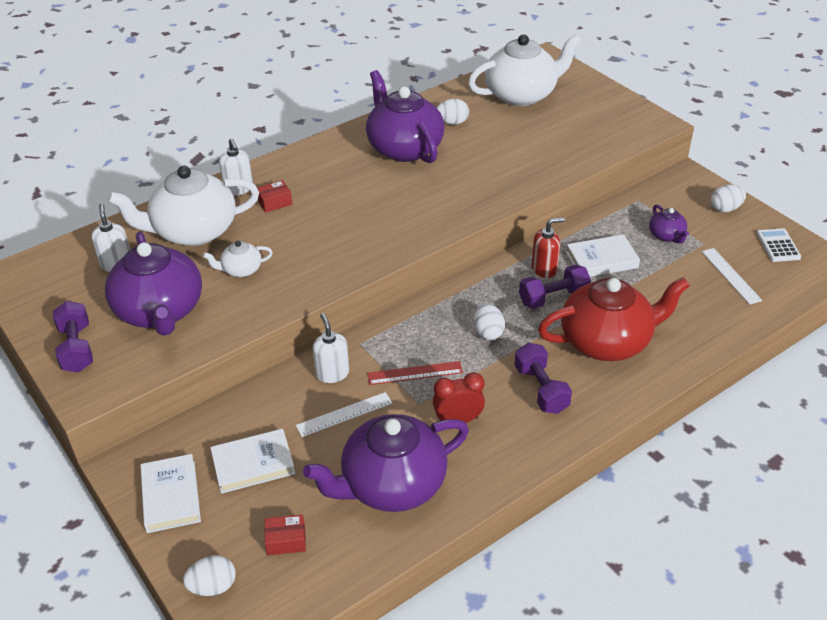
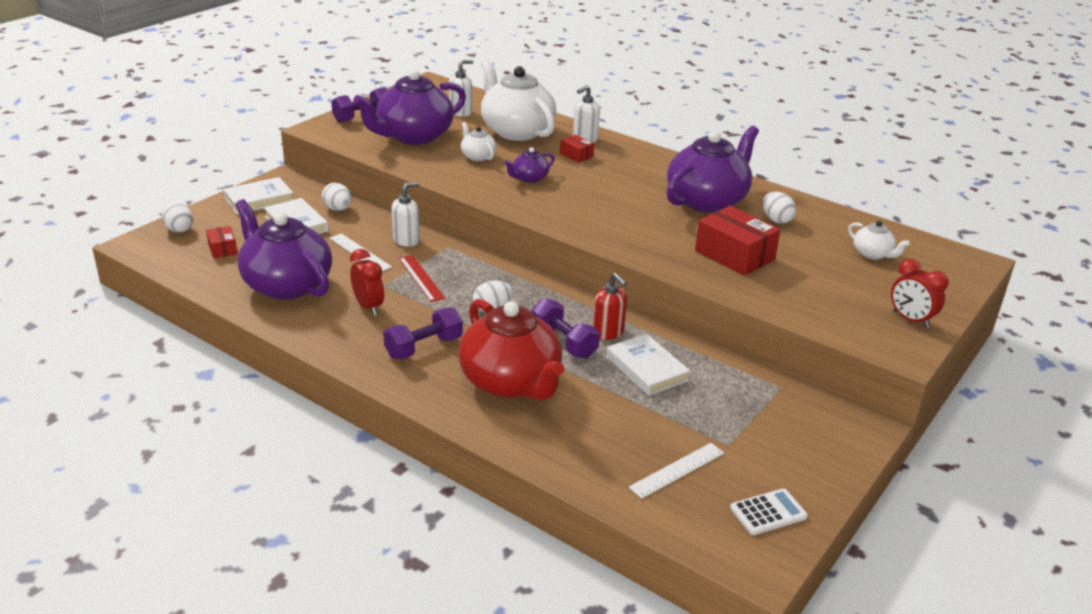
camera: 70 degrees right, 10 degrees down
(503, 158) = (734, 255): none -> red box
(521, 95) = (873, 254): white teapot -> white teapot, size x0.45
(617, 107) = (911, 320): none -> red clock
(666, 236) = (724, 414): purple teapot -> purple teapot (529, 178)
(725, 209) = (818, 461): white egg -> white egg (338, 209)

